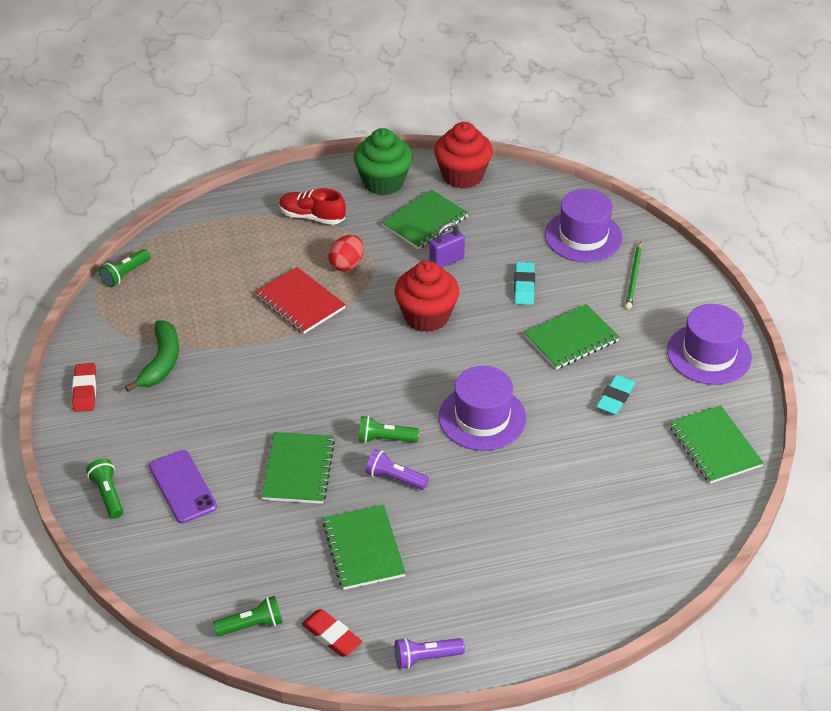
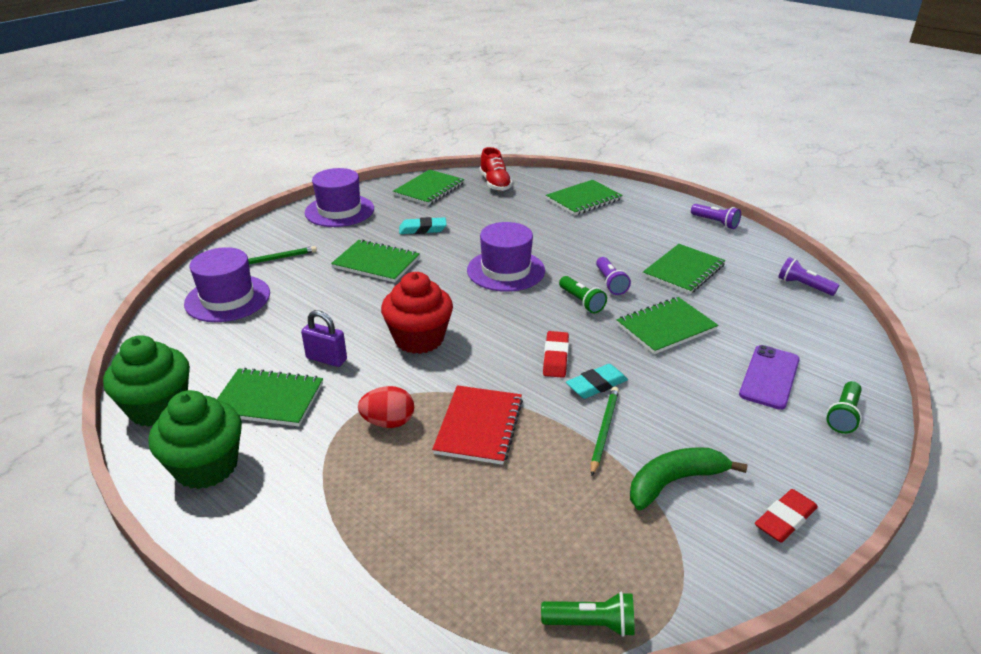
camera: 125 degrees left, 10 degrees down
(234, 358) = (604, 430): none -> green pencil
(252, 625) = (803, 286): green flashlight -> purple flashlight
(312, 217) = (322, 495): red shoe -> red shoe (495, 183)
(331, 636) = (757, 255): red eraser -> red eraser (555, 358)
(462, 176) = (158, 408): red cupcake -> green cupcake
(524, 286) = (328, 304): turquoise eraser -> turquoise eraser (596, 385)
(581, 571) = (584, 199): none -> green notebook

